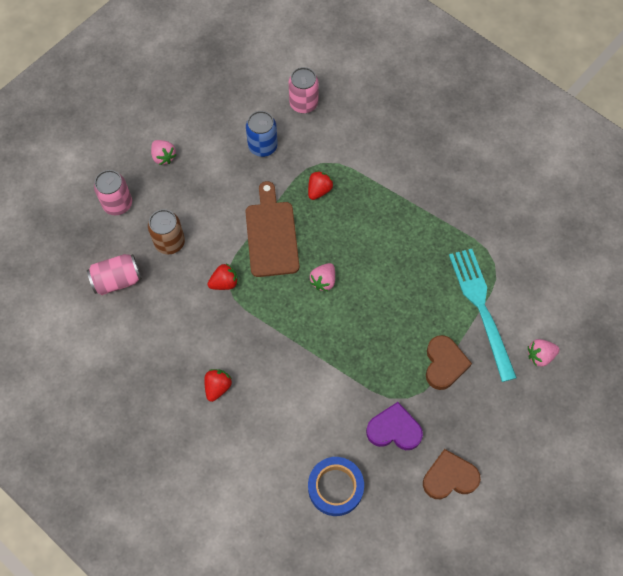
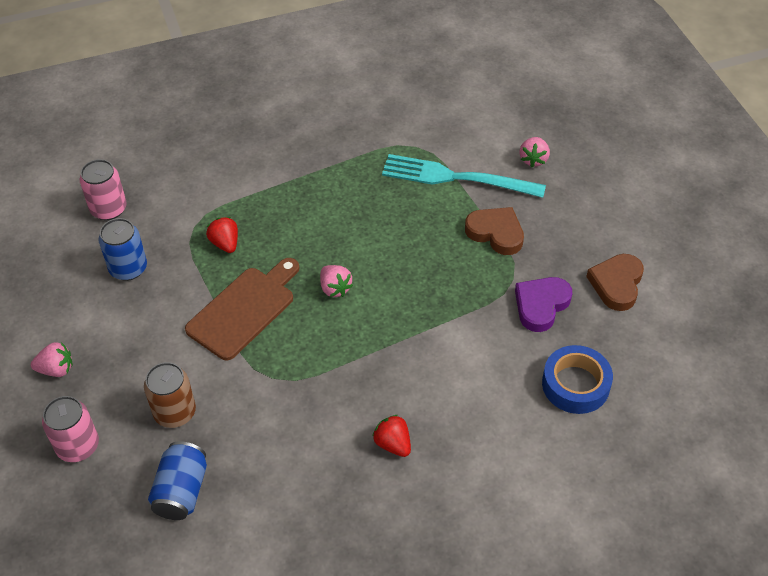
camera: 60 degrees left, 15 degrees down
(117, 280) = (181, 491): pink can -> blue can
(224, 283) = (269, 380): red strawberry -> none
(271, 235) = (244, 310): brown cutting board -> brown cutting board turned 105 degrees clockwise

